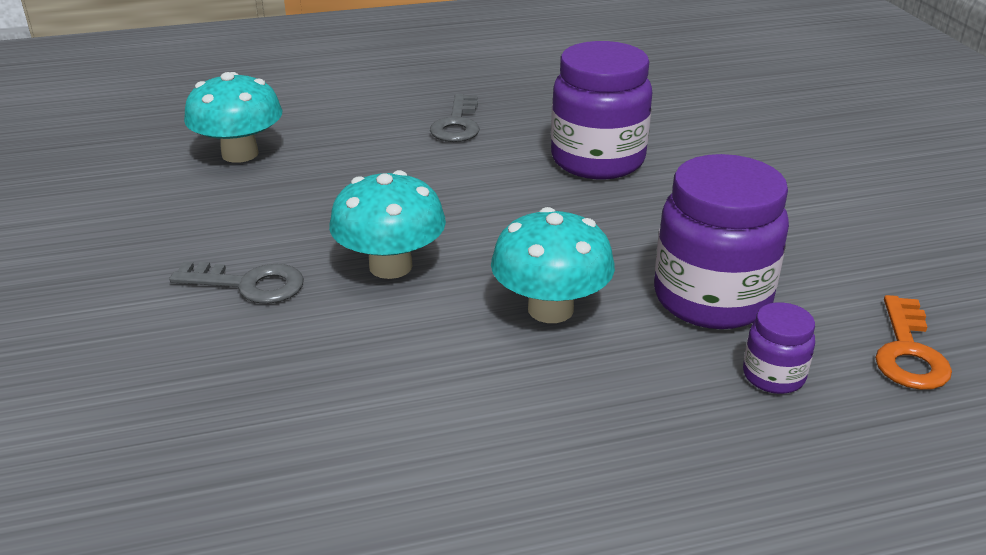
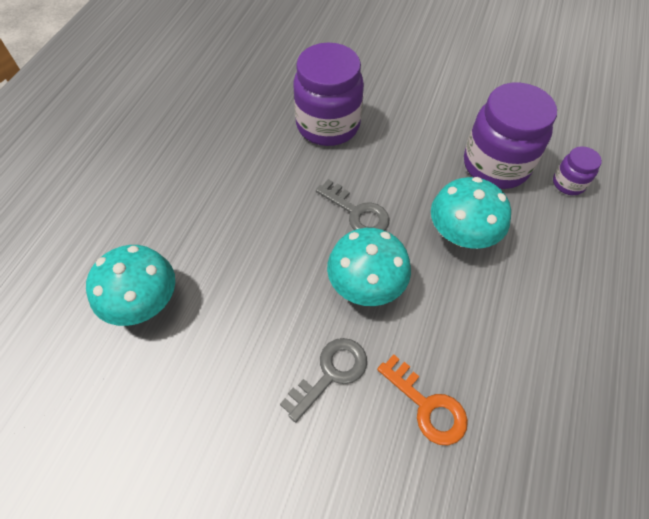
camera: 55 degrees left, 25 degrees up
(457, 124) = (222, 162): grey key -> grey key (357, 213)
(908, 352) = (578, 128): orange key -> orange key (427, 406)

